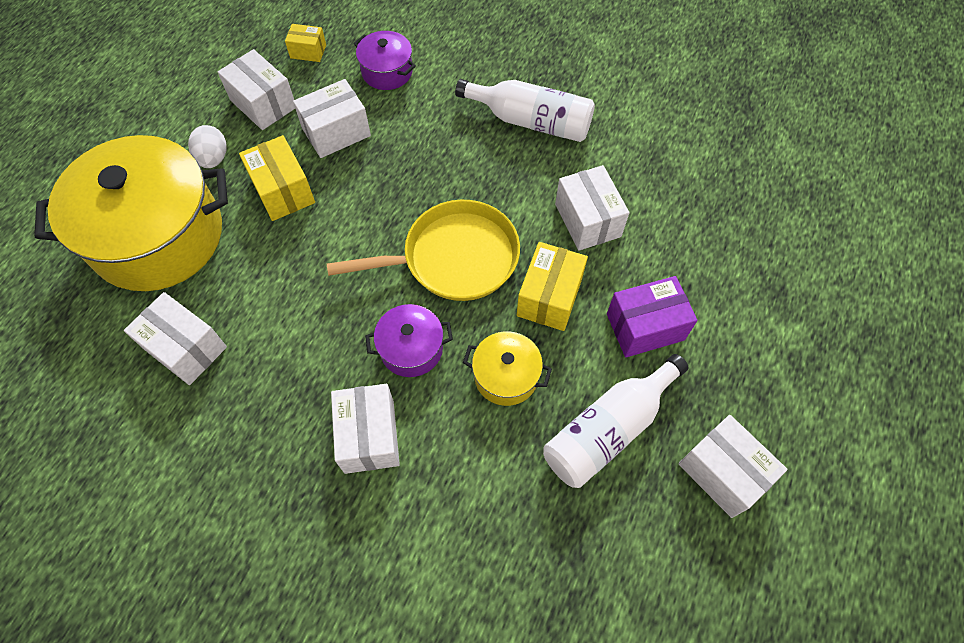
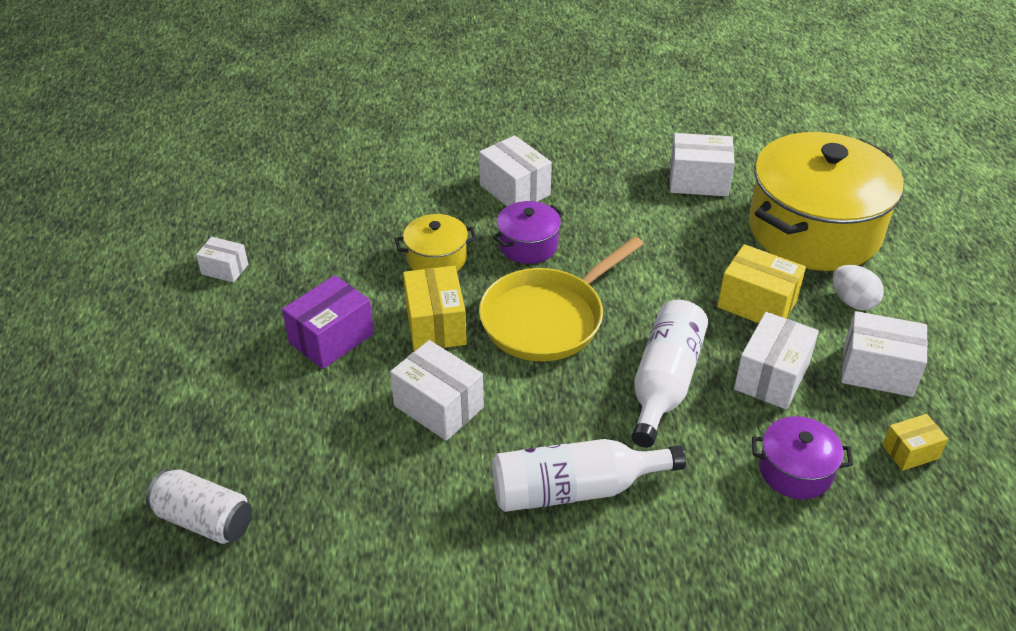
camera: 150 degrees right, 20 degrees down
(608, 429) = (332, 259): white bottle -> white bottle (665, 382)
(722, 472) = (225, 269): white box -> white box, size x0.59
(790, 210) = (204, 520): none -> white can

